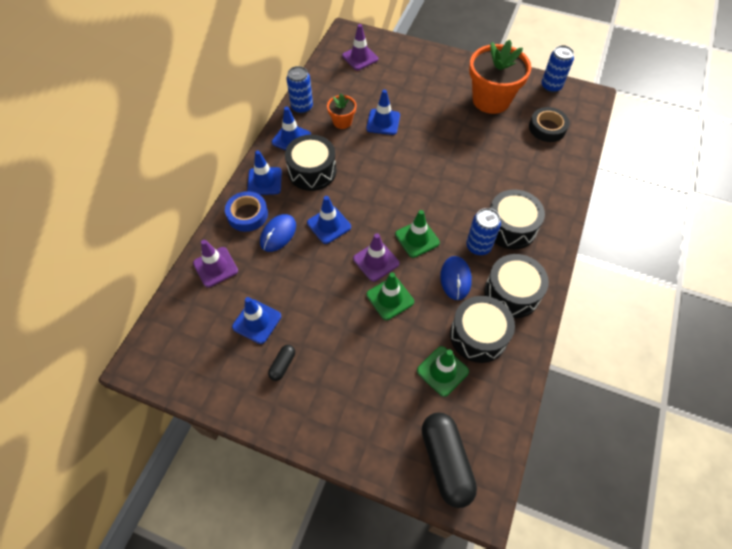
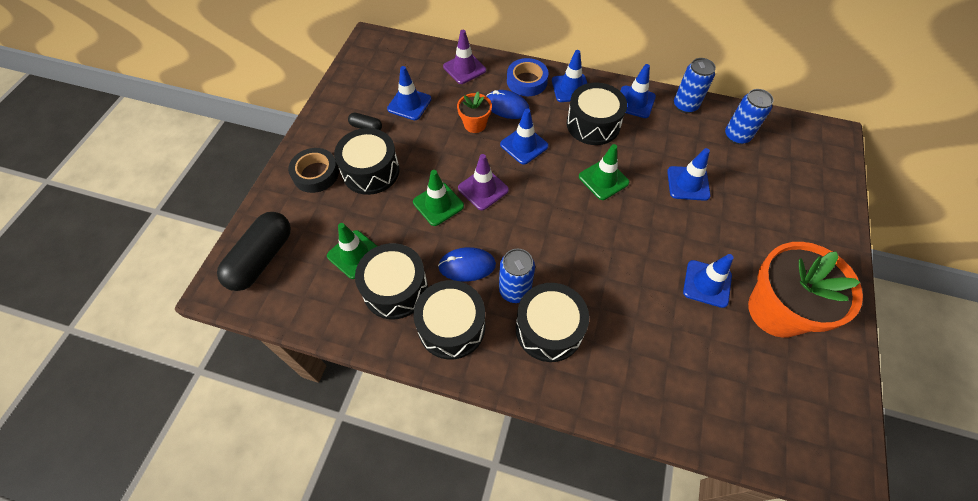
camera: 85 degrees right, 0 degrees up
(342, 122) = (675, 144): orange flower pot -> orange flower pot (475, 124)
(344, 359) = (371, 171): none -> black drum
(360, 57) = (793, 152): purple traffic cone -> none
(417, 238) = (517, 226): green traffic cone -> green traffic cone (603, 179)
(446, 462) = (262, 258): black capsule -> black capsule turned 45 degrees counterclockwise
(471, 130) = (707, 284): none -> blue traffic cone
(547, 128) = (746, 390): black tape -> black tape (315, 174)
(551, 86) = (844, 403): blue can -> blue can (737, 136)

